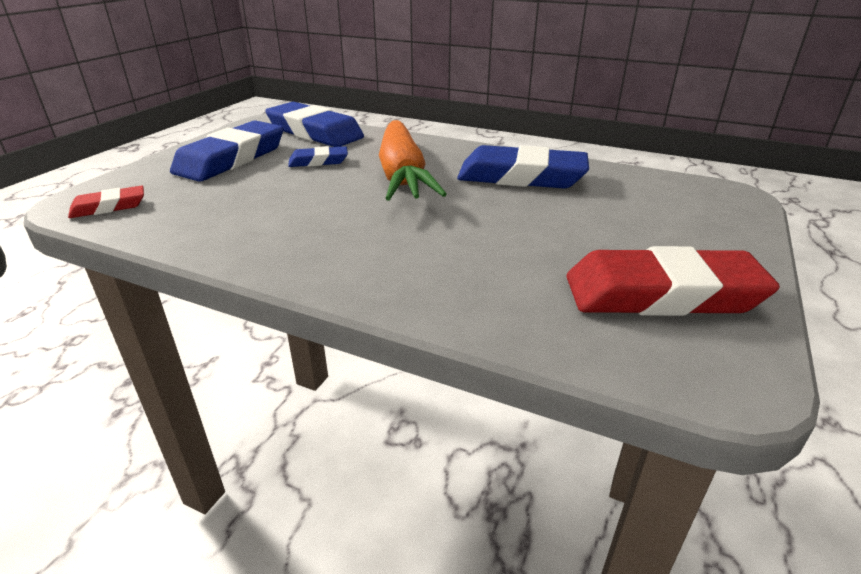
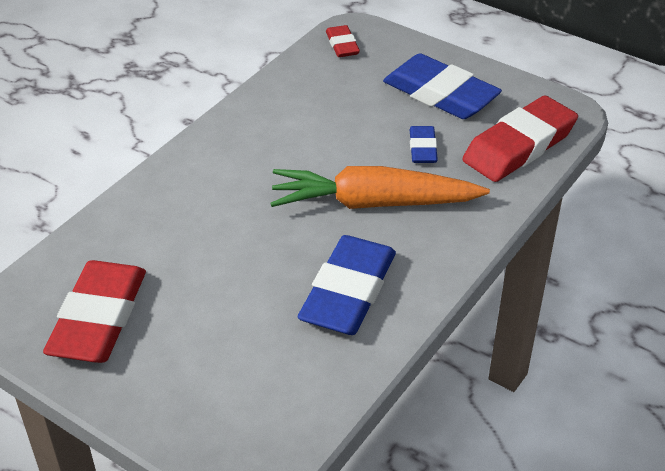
camera: 100 degrees right, 10 degrees up
(314, 132) = (519, 146): blue eraser -> red eraser

